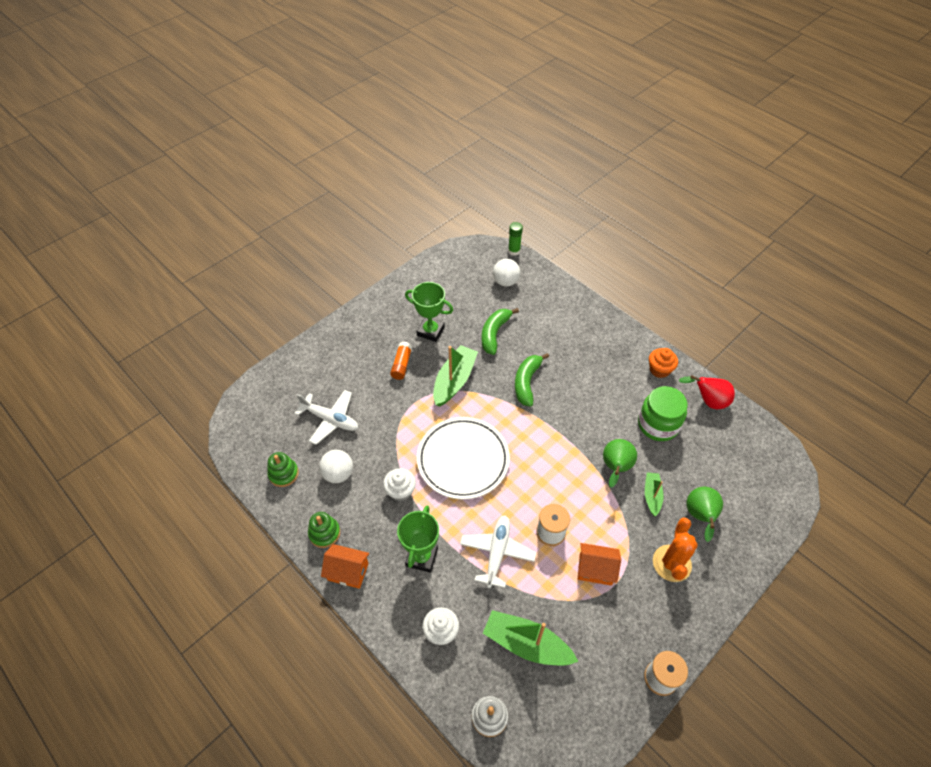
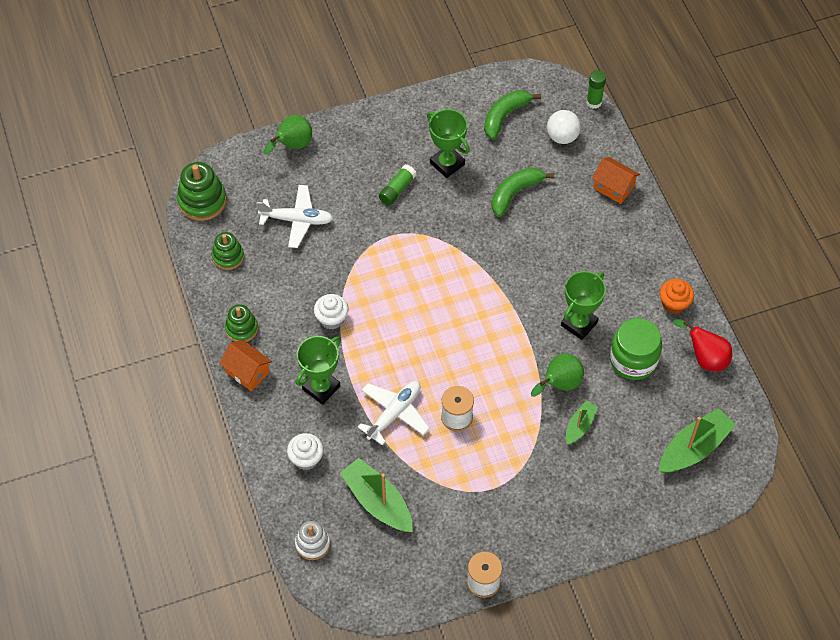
camera: 25 degrees right, 5 degrees up
(239, 435) = (202, 201): none -> green stacking toy
(330, 419) = (297, 220): white plane -> white plane turned 45 degrees counterclockwise
(338, 474) = (280, 278): white ball -> none
(401, 365) = (397, 189): orange glue stick -> green glue stick
(454, 381) = (443, 228): green boat -> green boat (694, 448)
(463, 459) = (409, 313): white plate -> none
(527, 382) = (519, 260): green banana -> green banana (505, 116)
(595, 569) = (479, 468): orange house -> orange house (614, 187)
(600, 413) = (579, 324): none -> green trophy
(671, 563) = (558, 494): orange cactus -> none
(700, 516) = (616, 465): green pear -> green pear (292, 146)

